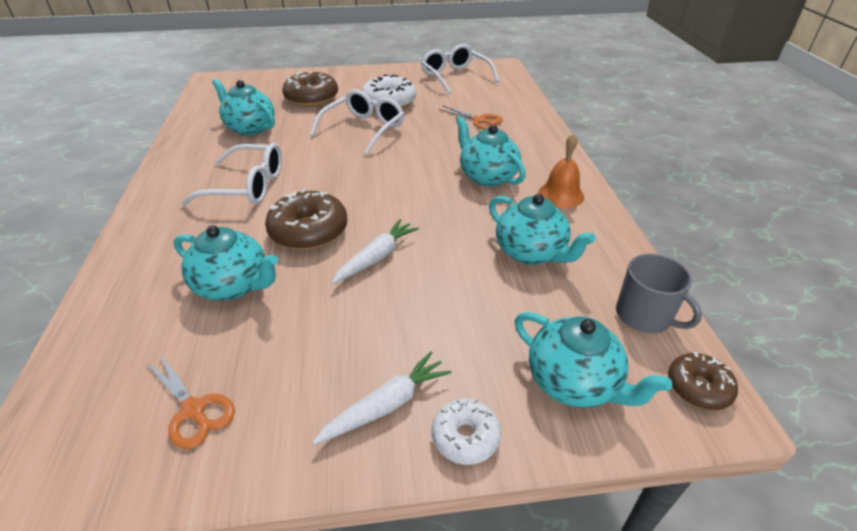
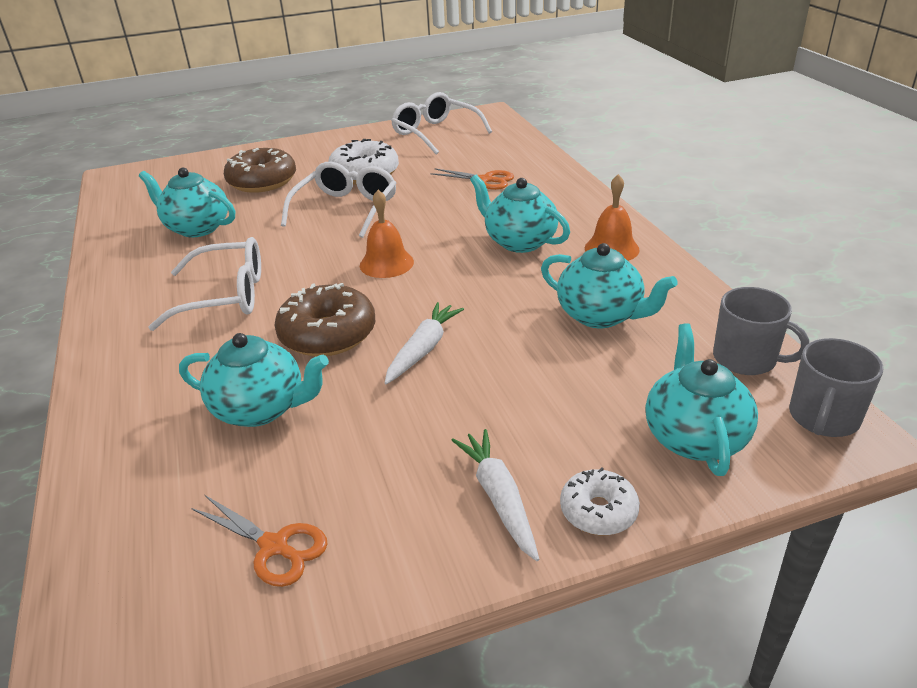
camera: 10 degrees left, 5 degrees down
(376, 179) = (386, 263): none -> orange bell
(386, 405) = (499, 498): white carrot -> white carrot turned 60 degrees counterclockwise
(573, 382) = (694, 437): turquoise teapot -> turquoise teapot turned 120 degrees counterclockwise
(698, 387) = (823, 417): brown donut -> grey mug

